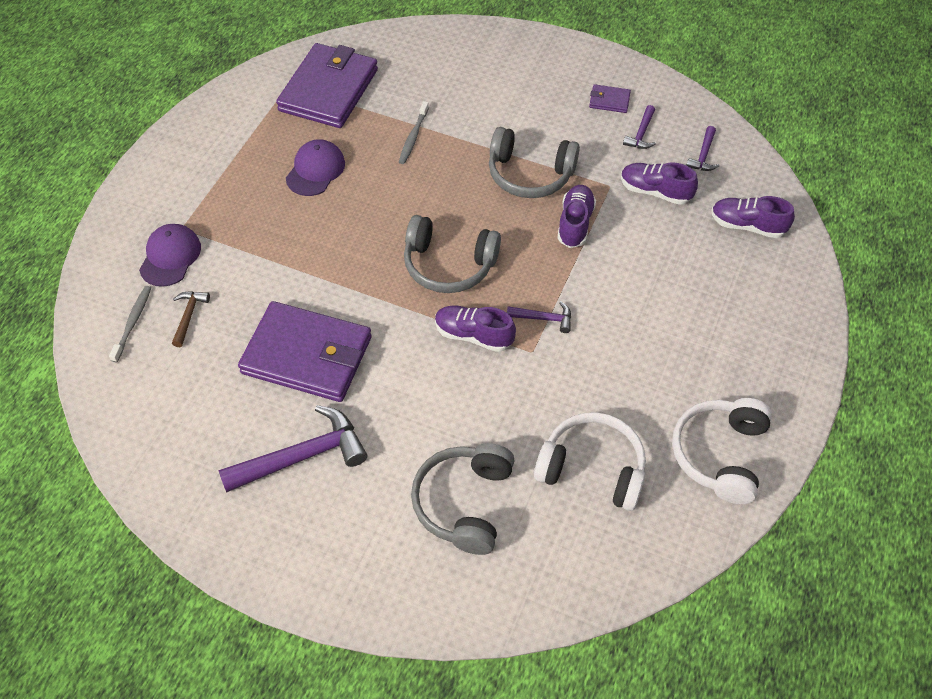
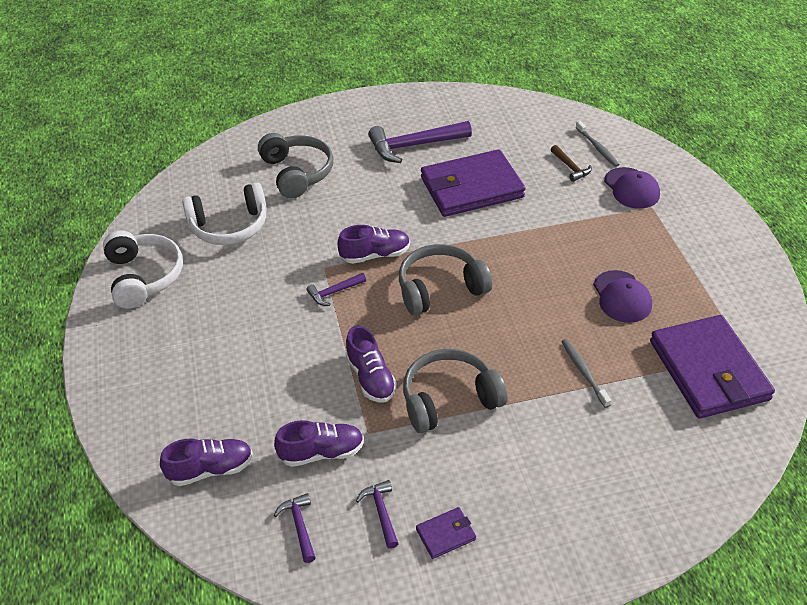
camera: 145 degrees right, 10 degrees down
(303, 456) = (414, 146): purple hammer -> purple hammer turned 45 degrees clockwise

